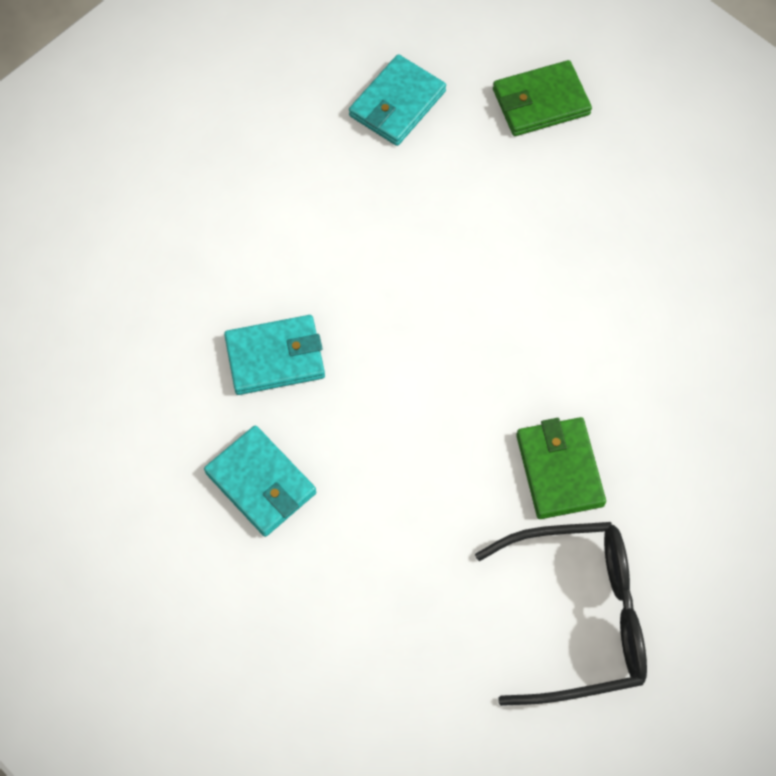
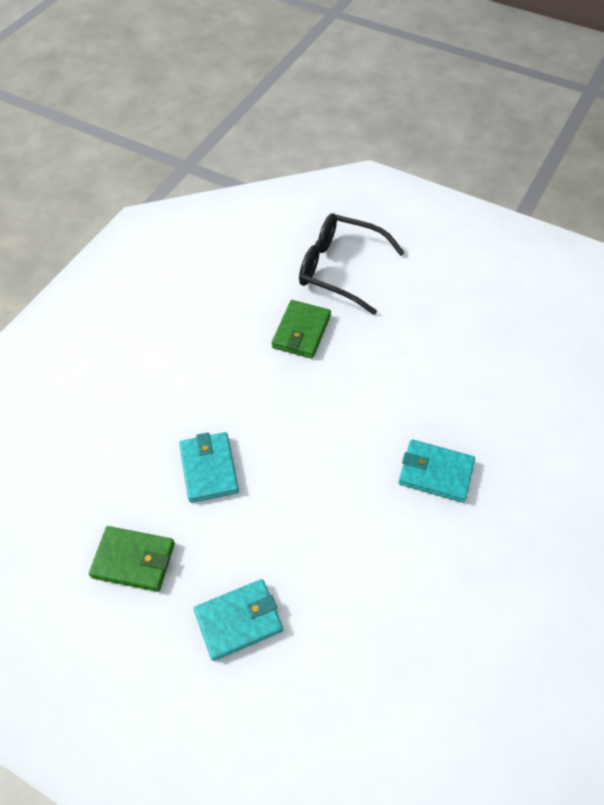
camera: 150 degrees left, 10 degrees down
(261, 483) = (480, 404): turquoise wallet -> turquoise wallet (209, 469)

